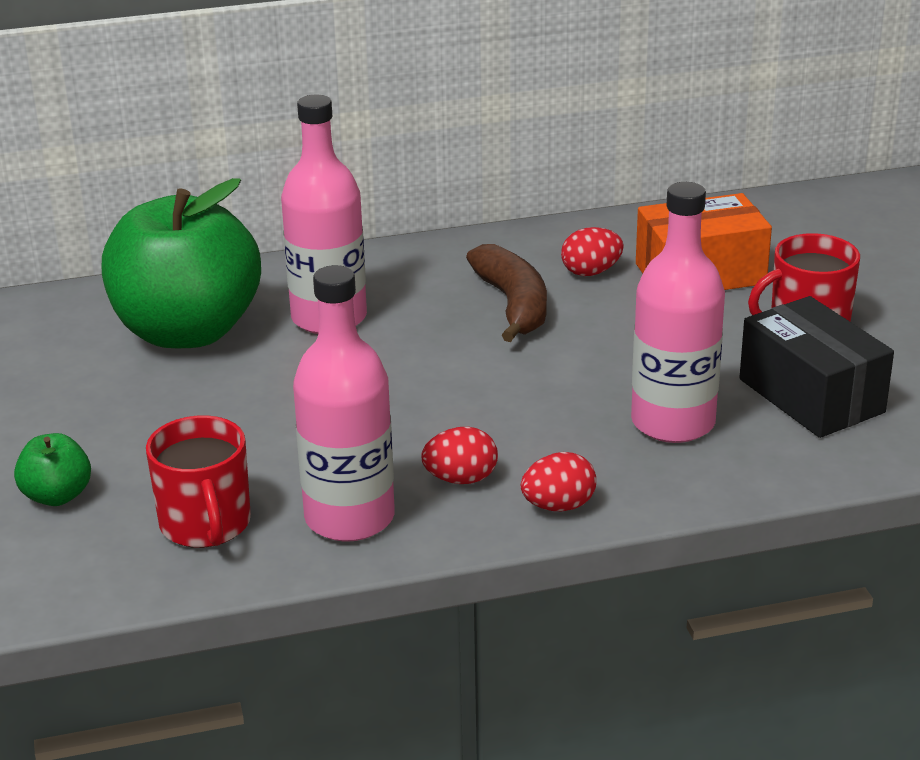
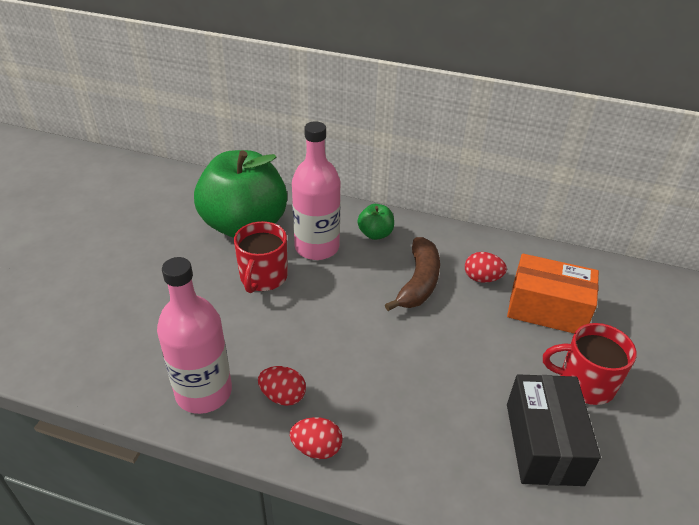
camera: 30 degrees right, 10 degrees up
(57, 496) = (94, 301): green apple -> green apple (375, 234)
(206, 524) = (136, 357): red mug -> red mug (263, 277)
(673, 422) = (437, 418): pink bottle -> none

